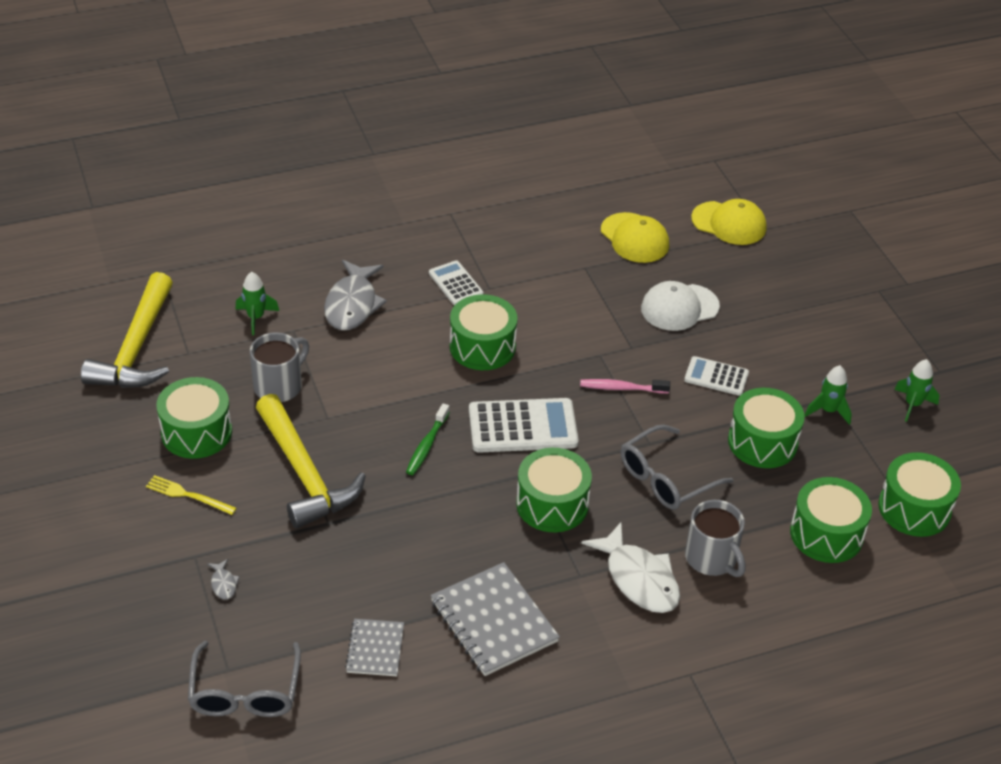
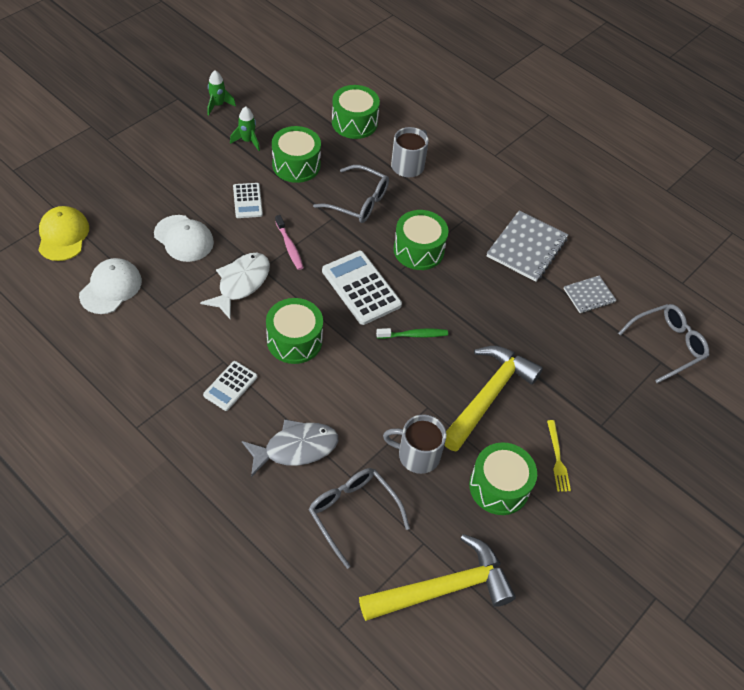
camera: 120 degrees left, 10 degrees up
(223, 584) = (607, 396): grey fish -> none
(256, 318) = (353, 513): green rocket -> grey glasses
(634, 238) = (111, 288): yellow cap -> white cap
(638, 579) = (447, 193): white fish -> white fish (241, 284)
(914, 508) = (309, 91): green drum -> none

